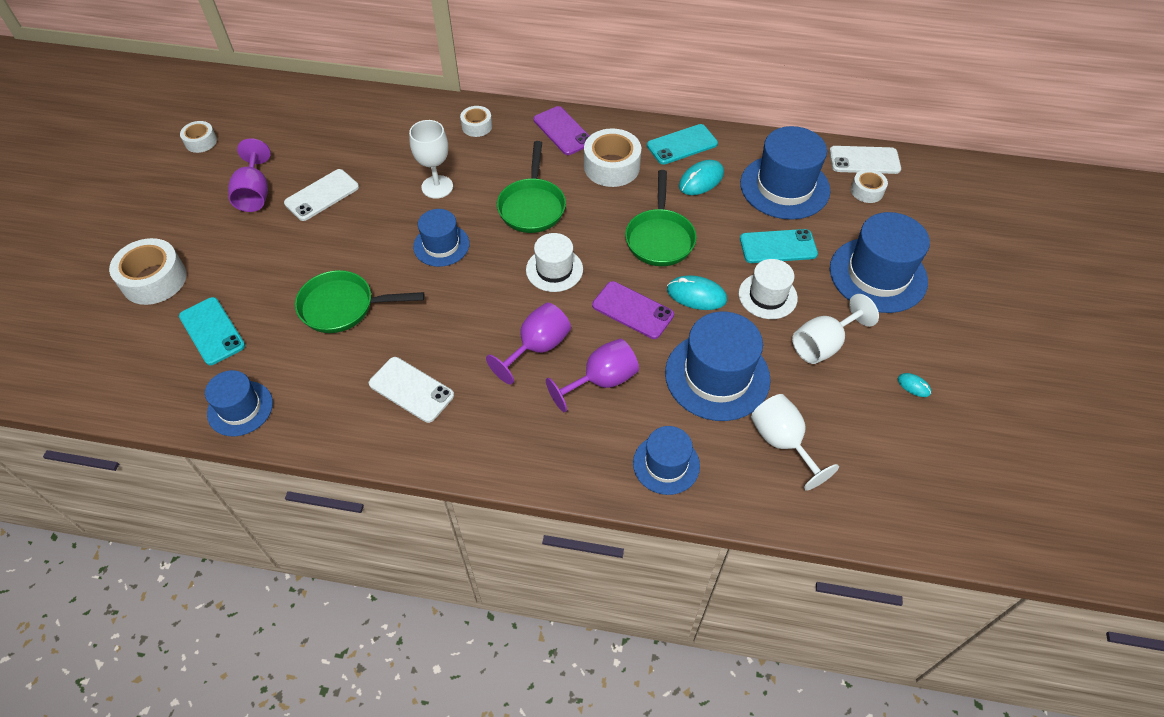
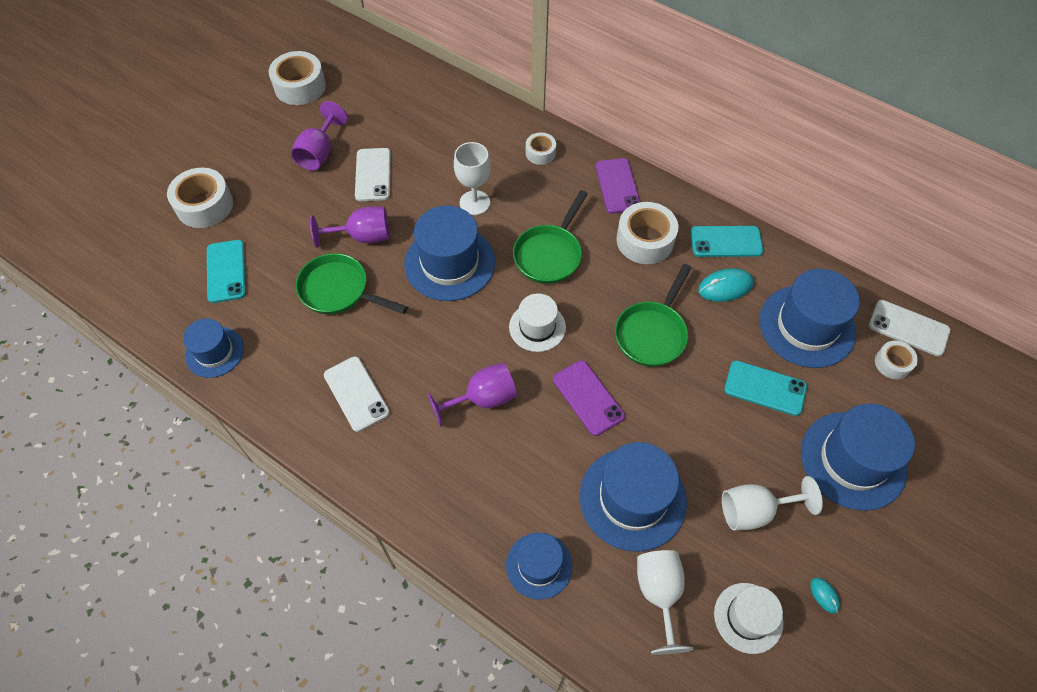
camera: 25 degrees right, 5 degrees up
(201, 142) = (300, 86): white tape -> white tape, size x1.78
(322, 195) = (373, 175): white phone -> white phone turned 75 degrees counterclockwise
(441, 245) = (449, 263): blue hat -> blue hat, size x1.67
(601, 381) = (523, 457): purple goblet -> purple goblet (362, 237)
(696, 295) = (656, 407): turquoise mouse -> none
(767, 296) = (726, 436): white hat -> white hat (748, 617)

